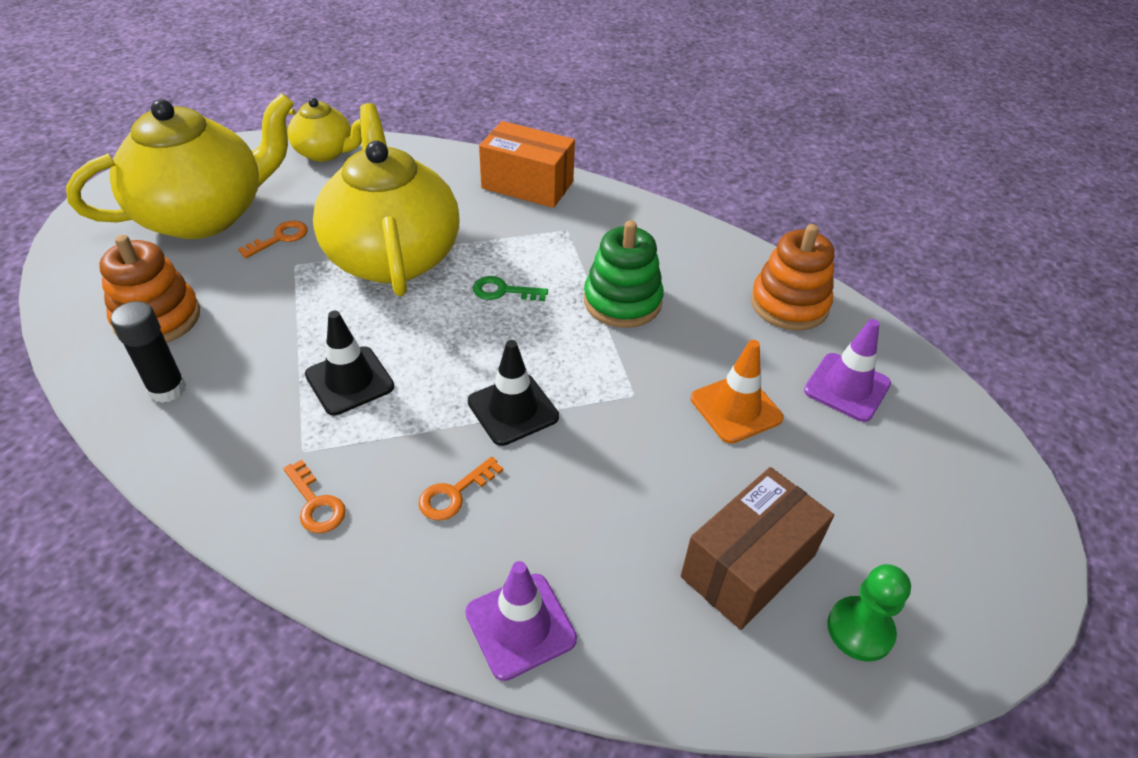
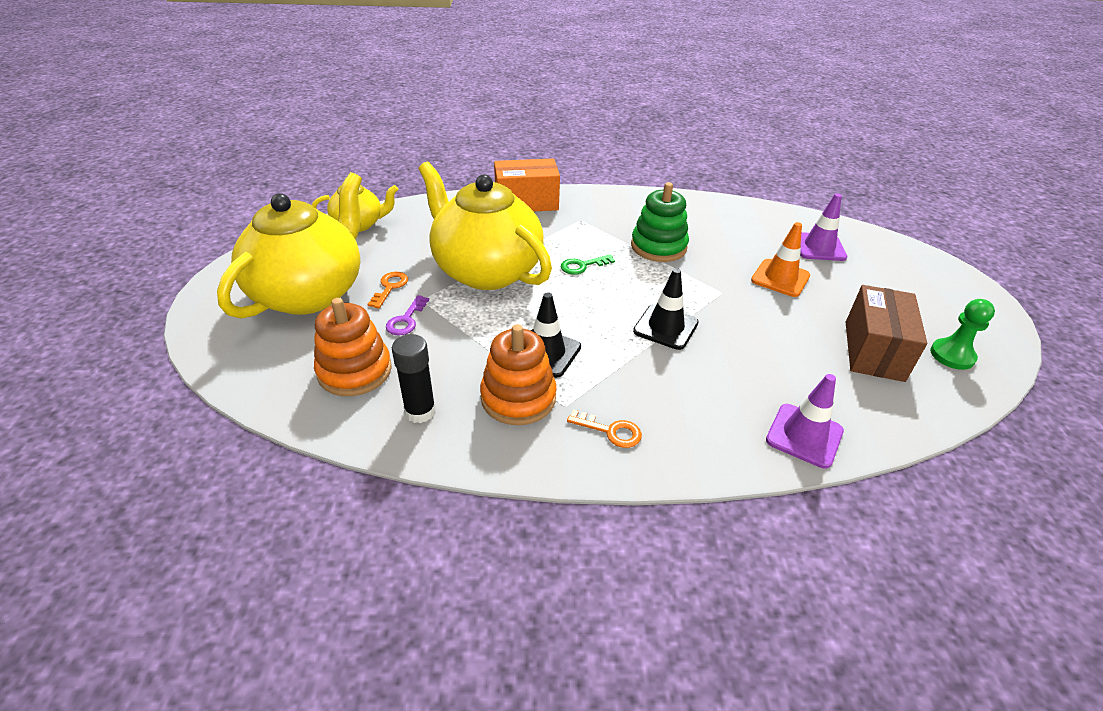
camera: 30 degrees left, 5 degrees down
(257, 282) = (406, 320): none -> purple key
(454, 494) = (687, 386): orange key -> none
(789, 304) = (746, 217): orange stacking toy -> orange stacking toy (518, 398)

